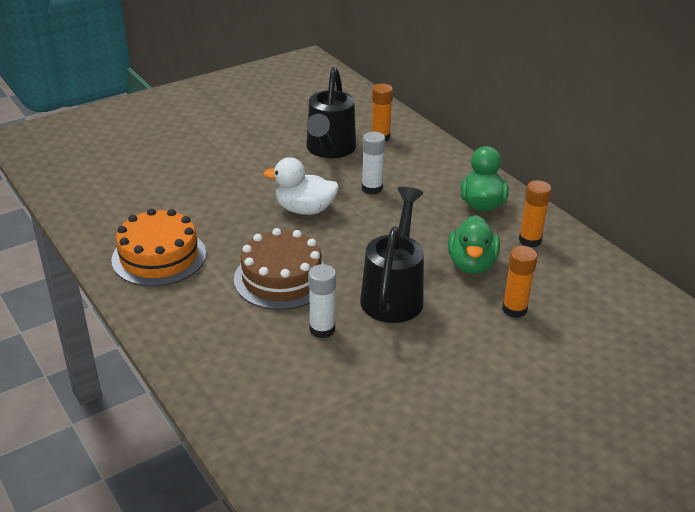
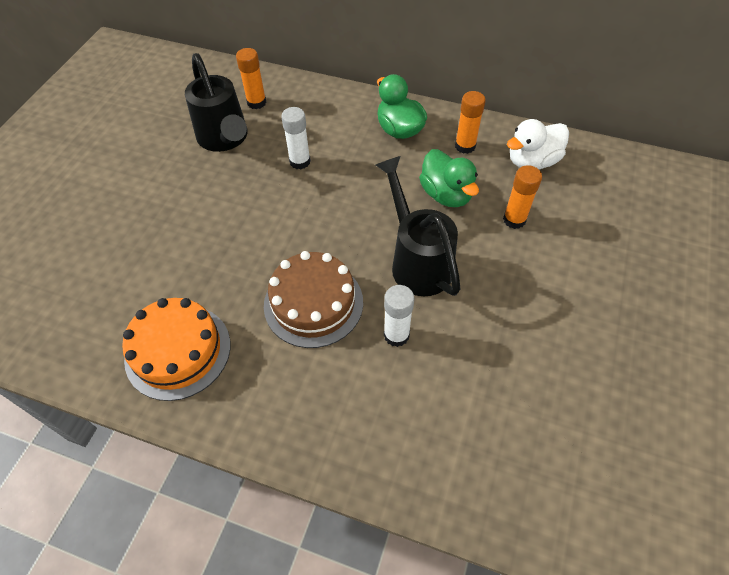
camera: 35 degrees left, 20 degrees up
(304, 209) = (264, 216): white duck -> white duck (532, 161)

